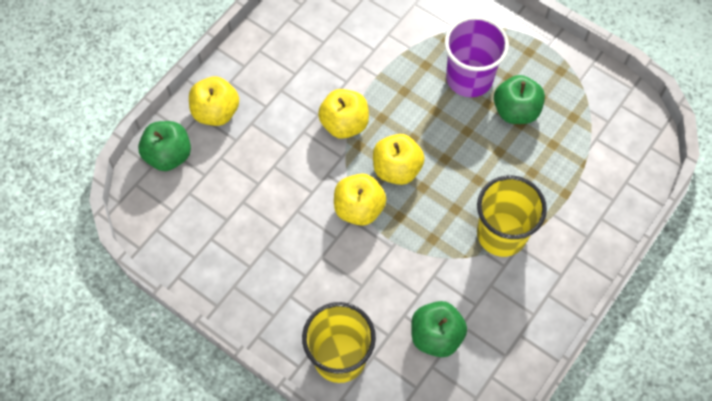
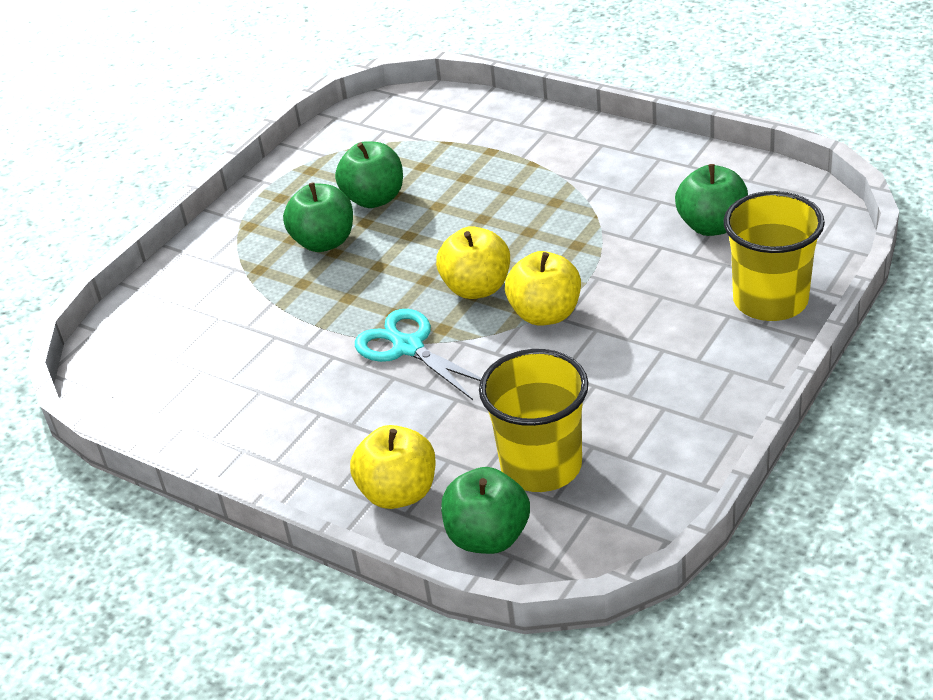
camera: 90 degrees left, 25 degrees down
(344, 124) = (408, 347): yellow apple -> turquoise scissors
(469, 78) = (324, 242): purple cup -> green apple
(501, 234) = (557, 191): yellow cup -> yellow cup (541, 466)

